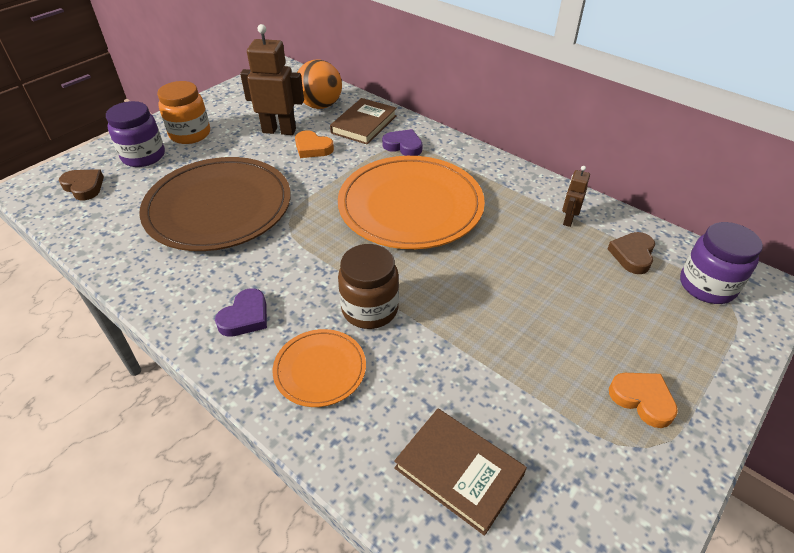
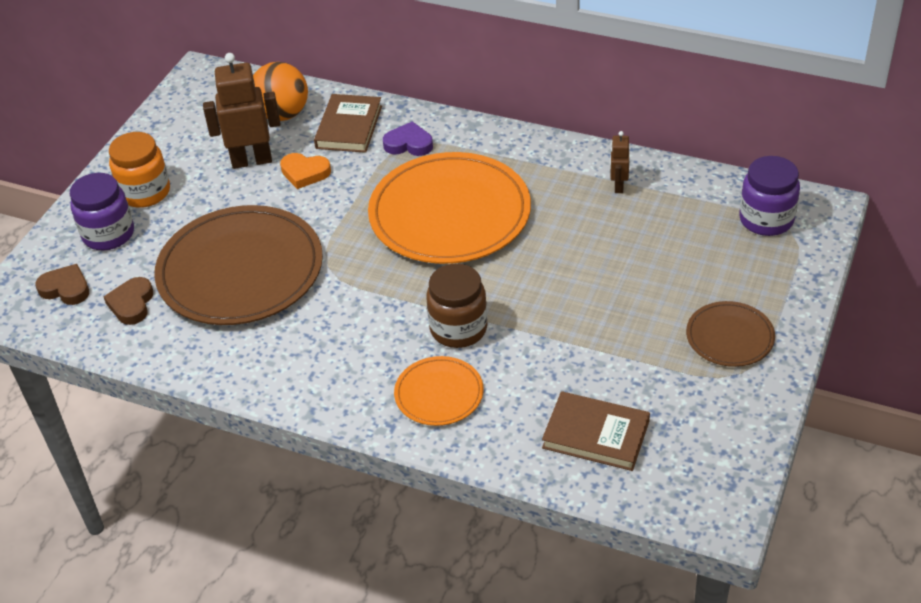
camera: 15 degrees left, 0 degrees up
(245, 317) = (341, 370): purple heart -> none
(632, 255) = (691, 207): brown heart -> brown heart (131, 304)
(642, 400) = (730, 337): orange heart -> brown plate

